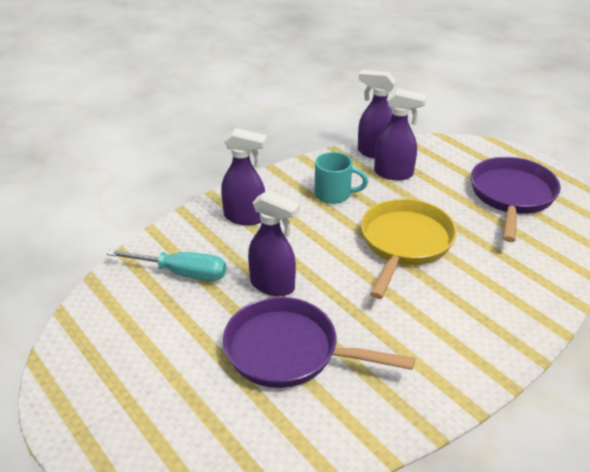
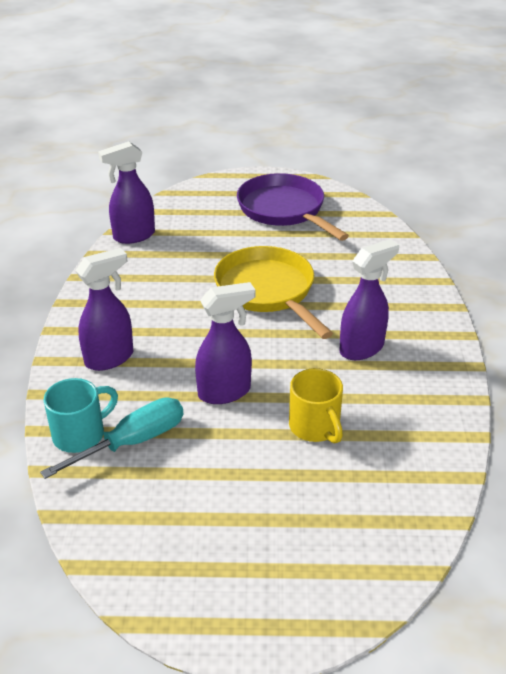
camera: 50 degrees left, 0 degrees up
(289, 351) = (315, 427): purple pan -> yellow mug
(334, 194) = (155, 290): turquoise mug -> turquoise mug (80, 434)
(394, 173) = (176, 244): purple spray bottle -> purple spray bottle (362, 348)

